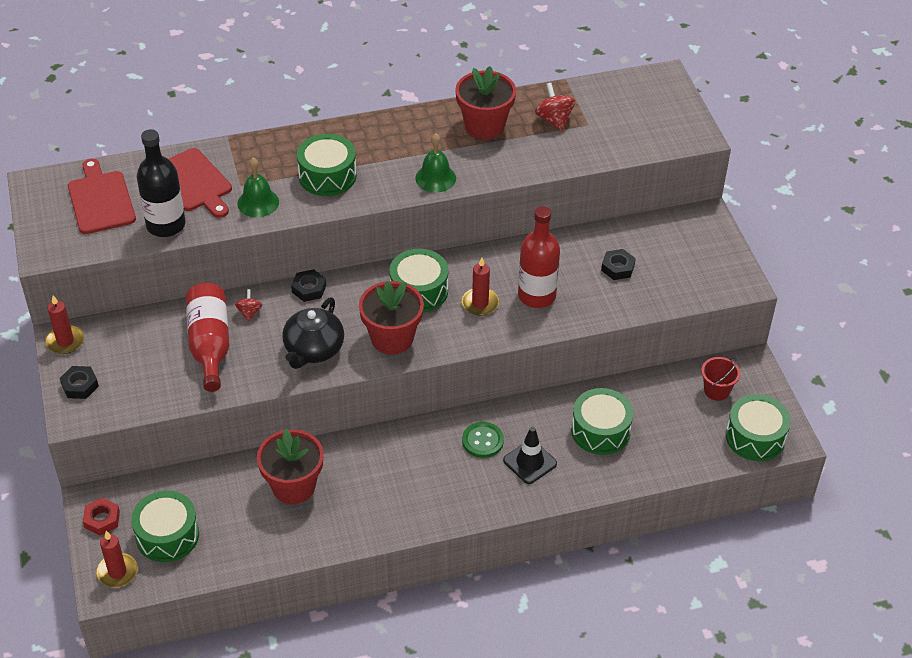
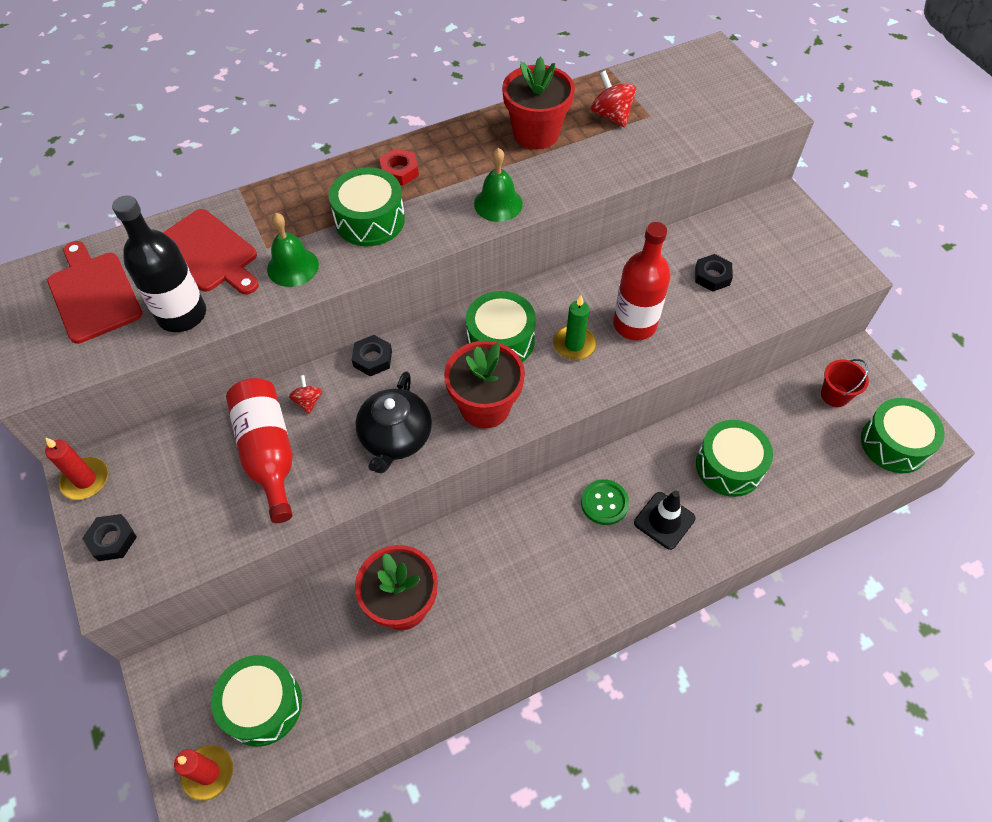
camera: 10 degrees left, 10 degrees up
(102, 519) = (177, 698): red nut -> red nut (399, 171)
(480, 303) = (574, 345): red candle -> green candle

